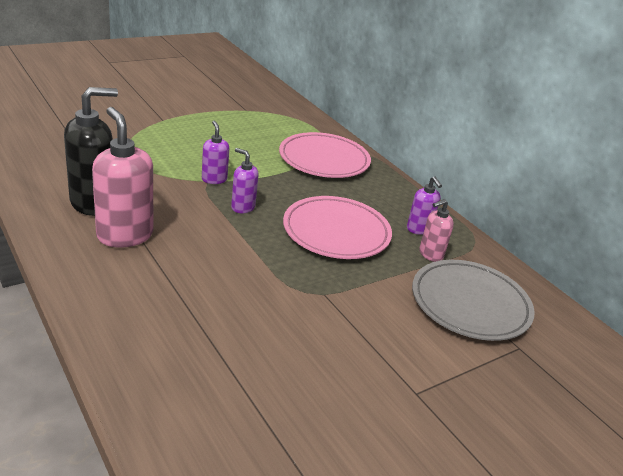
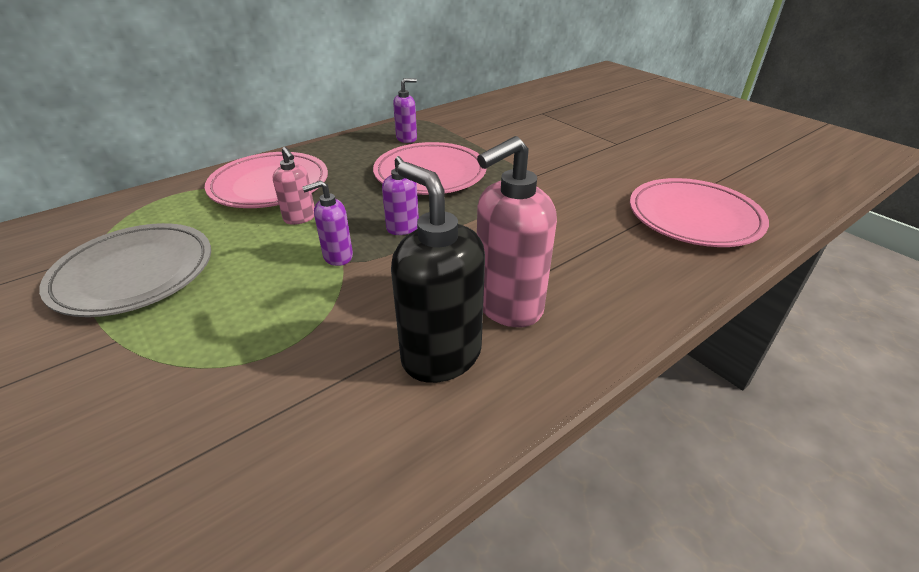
camera: 90 degrees left, 5 degrees up
(206, 389) = (694, 217): none -> pink plate
(242, 207) = (403, 228): purple soap dispenser -> purple soap dispenser turned 60 degrees counterclockwise
(430, 254) = (445, 135): pink soap dispenser -> pink soap dispenser (300, 218)
(470, 304) = (505, 124): grey plate -> grey plate (134, 274)

